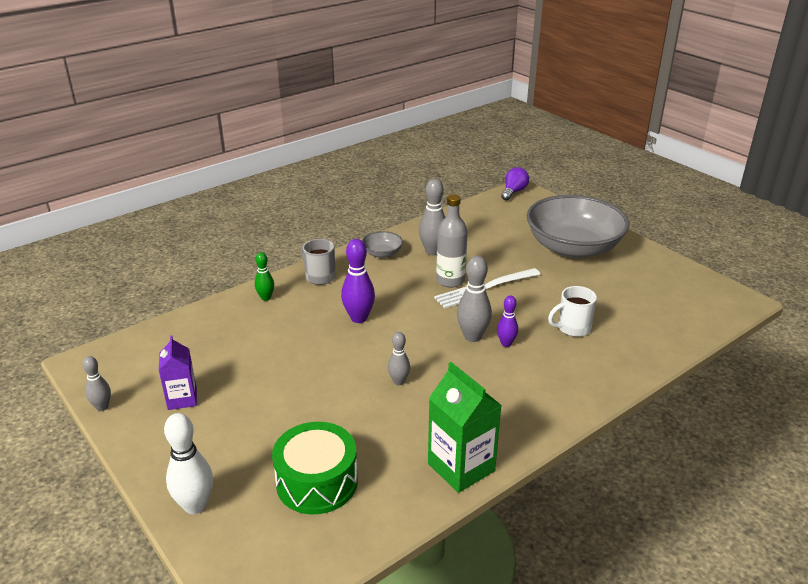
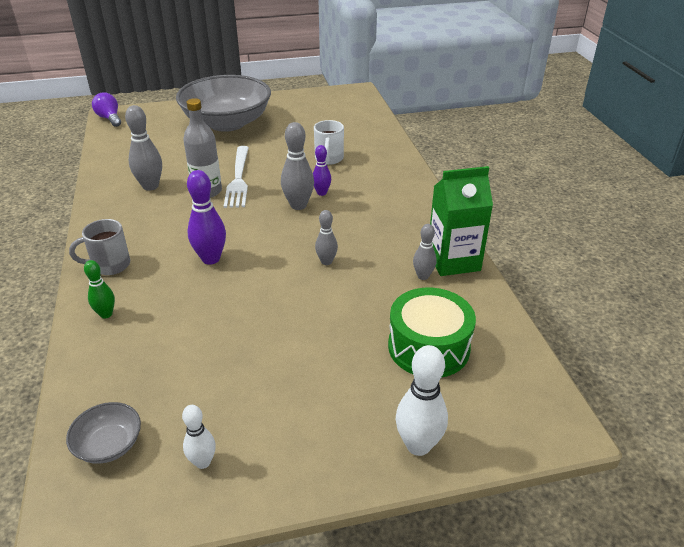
camera: 65 degrees left, 5 degrees up
(102, 407) = (190, 512): grey bowling pin -> grey bowling pin (423, 276)
(144, 396) = (203, 462): none -> white bowling pin
(182, 399) = (235, 425): purple carton -> none
(382, 253) = (117, 215): grey bowl -> grey bowl (109, 445)

